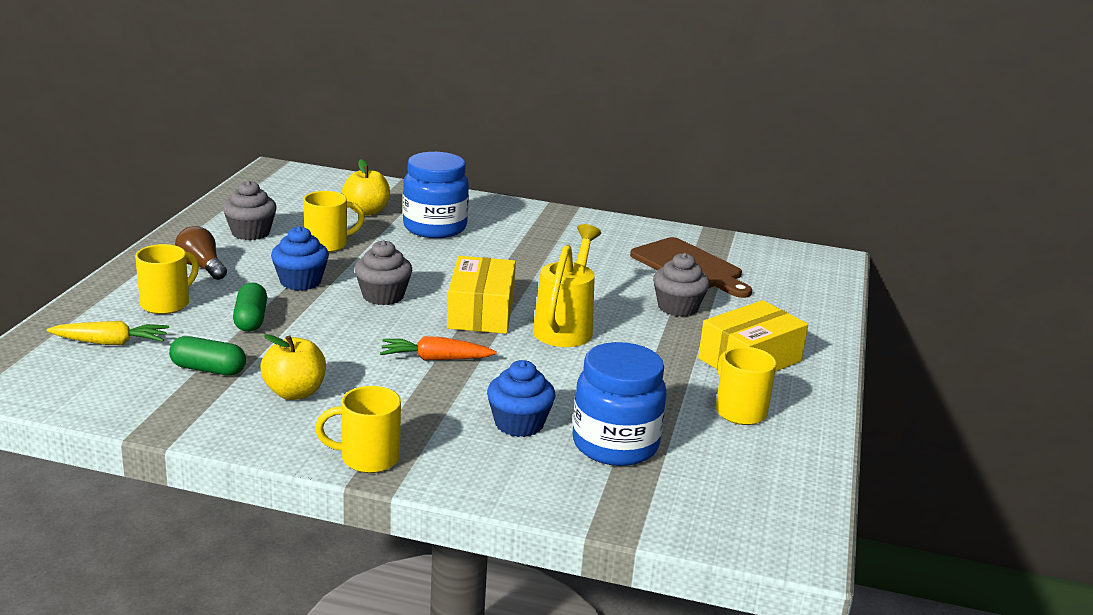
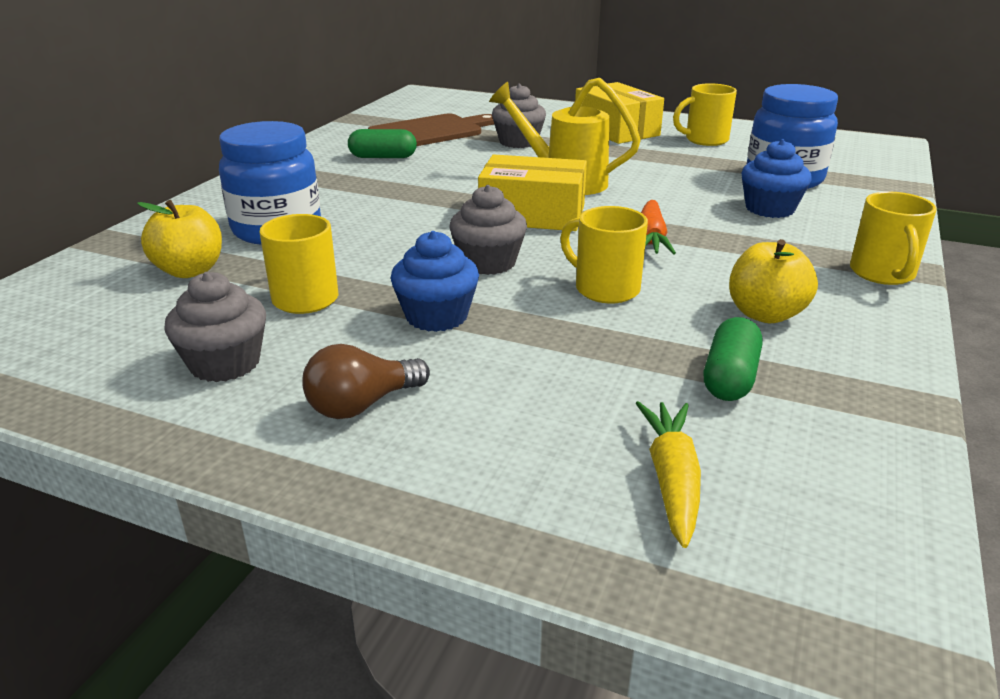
camera: 80 degrees left, 5 degrees up
(166, 304) = (512, 431): yellow mug -> yellow mug (605, 289)
(250, 319) = (566, 351): green capsule -> green capsule (383, 157)

